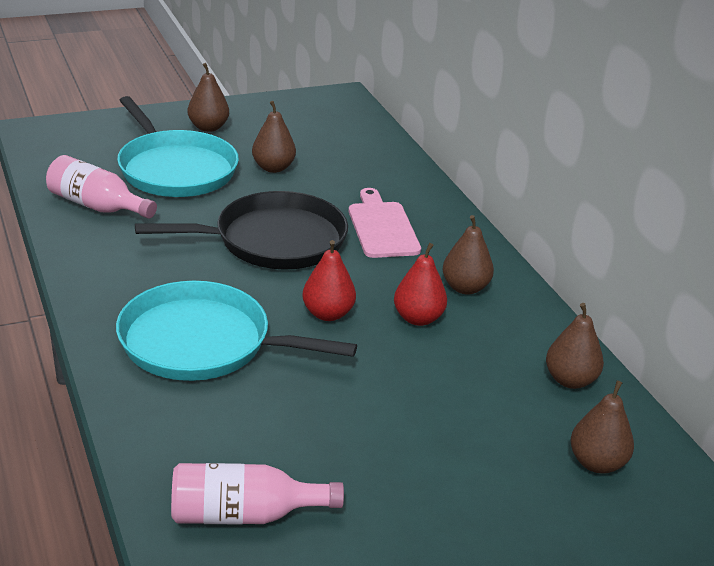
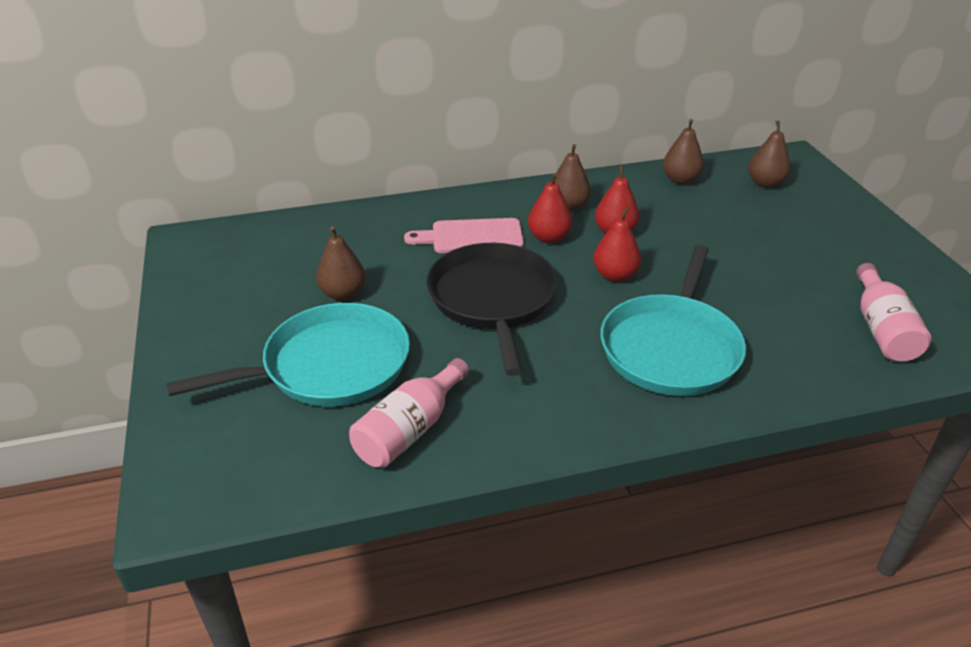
camera: 80 degrees left, 5 degrees up
(208, 127) = (227, 338): brown pear -> none
(393, 273) = (549, 238): none -> red pear

